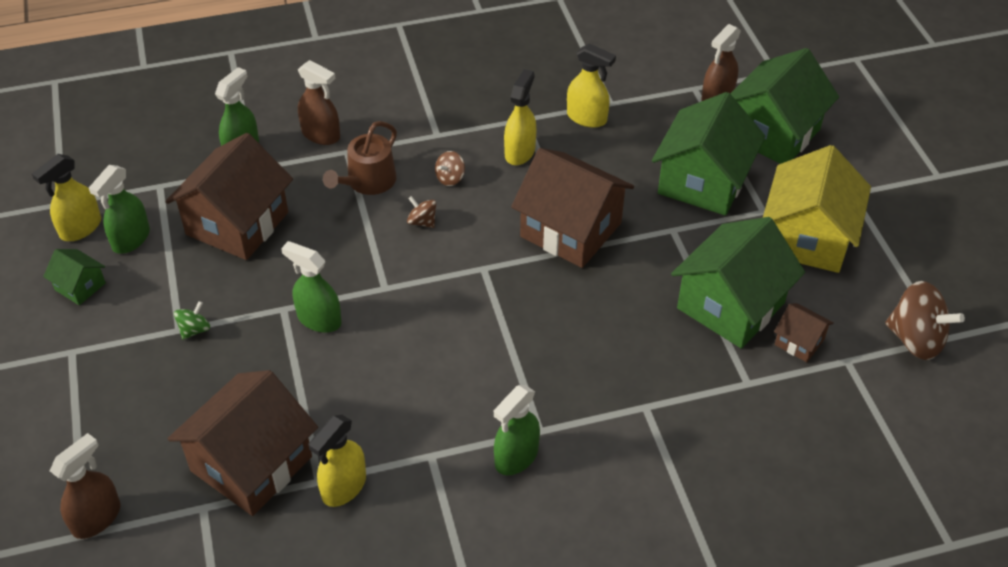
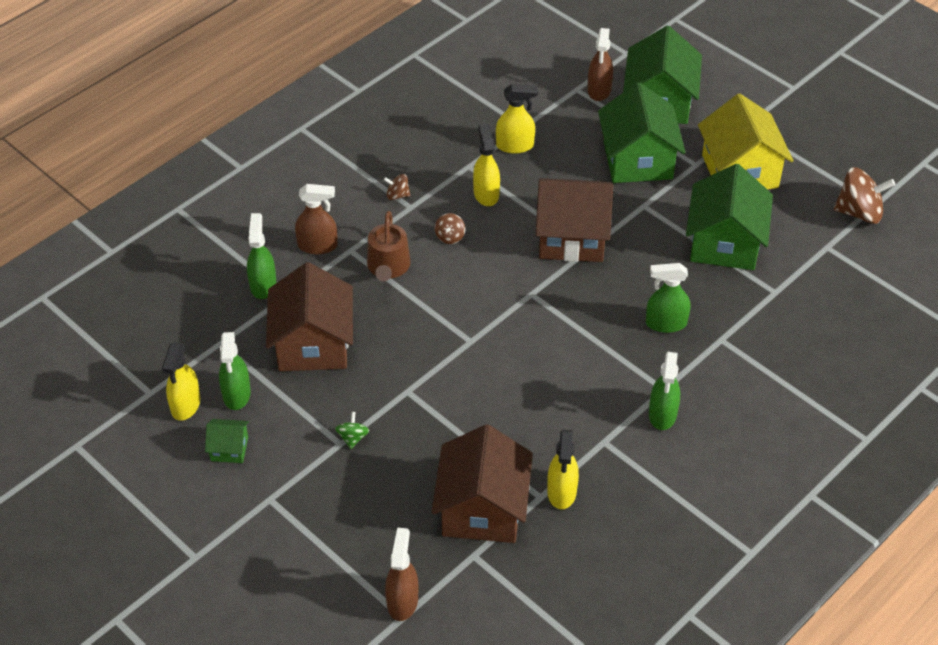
camera: 30 degrees left, 0 degrees up
(319, 319) = (441, 386): green spray bottle -> green spray bottle (665, 323)
(422, 222) = (457, 279): brown spinning top -> brown spinning top (397, 195)
(799, 342) = (787, 248): brown house -> none

